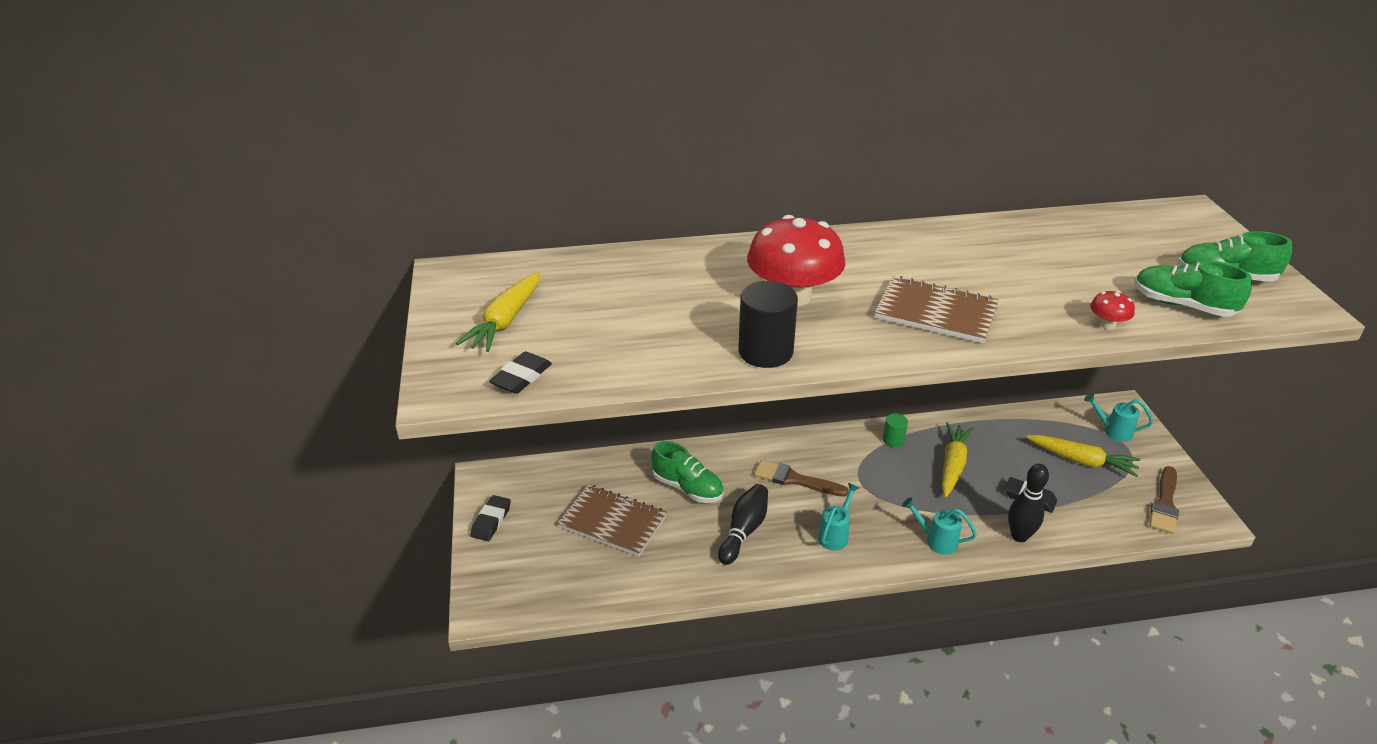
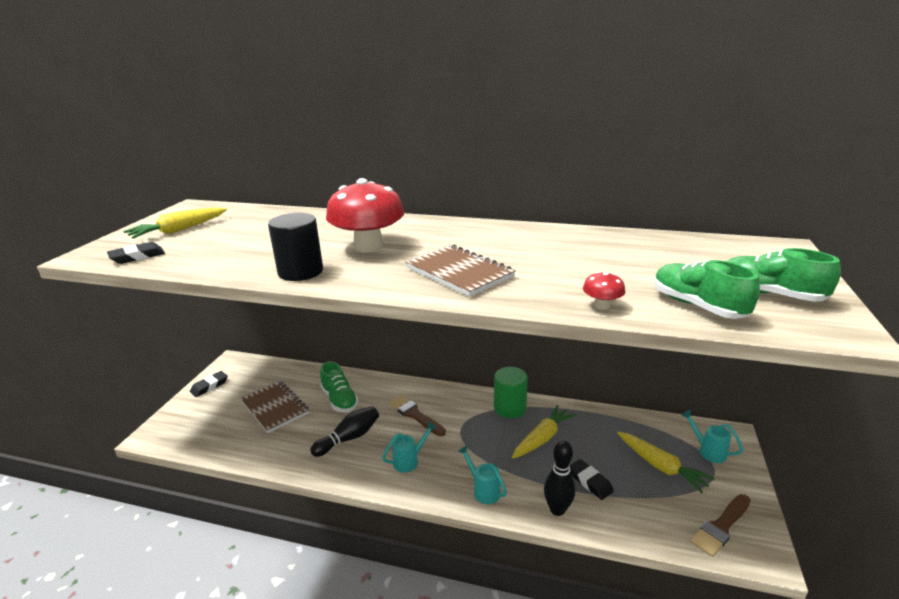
camera: 25 degrees right, 10 degrees down
(893, 440) = (509, 408): green cylinder -> green cylinder, size x1.84

